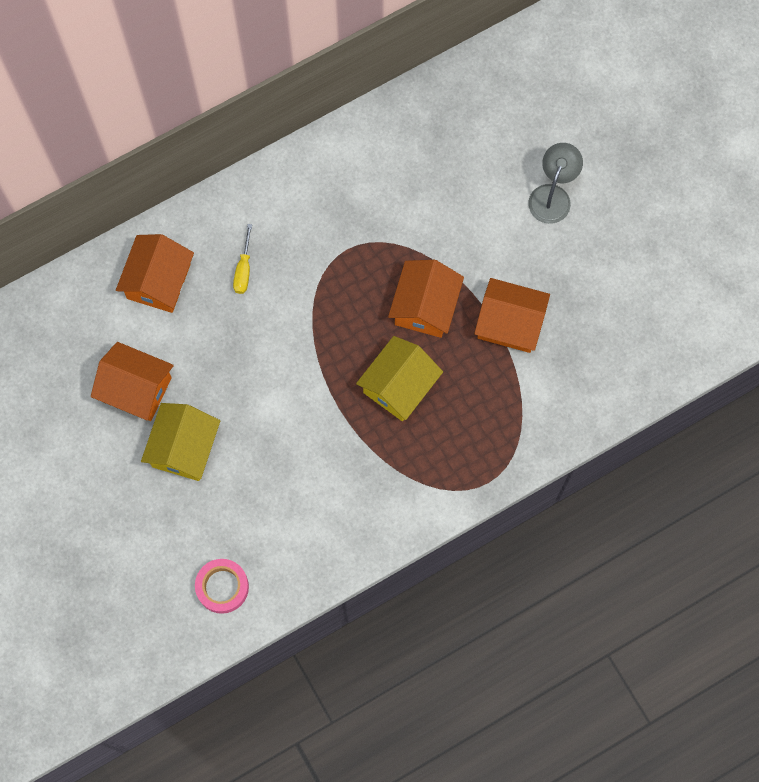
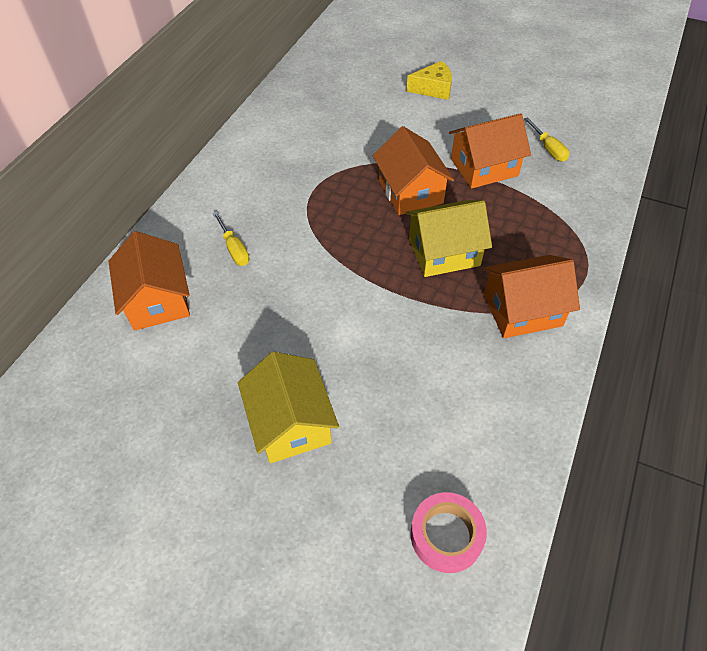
camera: 35 degrees left, 20 degrees down
(136, 389) = (198, 400): orange house -> orange house (522, 310)
(399, 386) = (444, 252): yellow house -> yellow house turned 75 degrees clockwise
(552, 195) = (433, 88): grey lamp -> yellow cheese
(585, 341) = (548, 149): none -> yellow screwdriver

